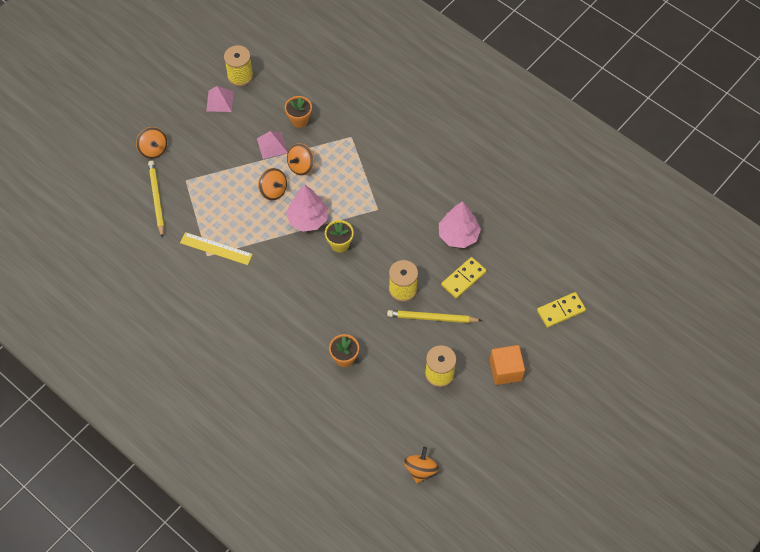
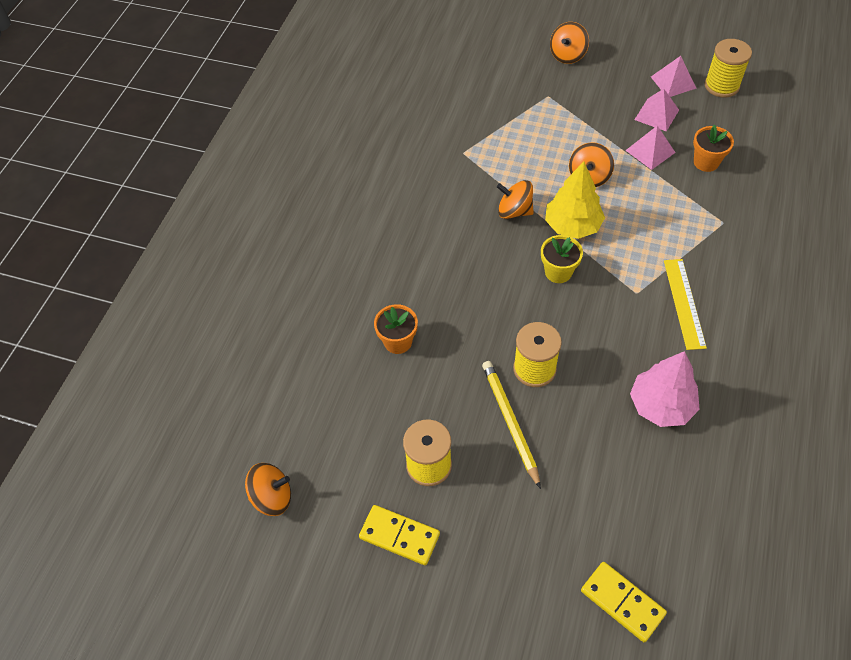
camera: 70 degrees right, 5 degrees down
(156, 199) = (507, 83): yellow pencil -> none
(216, 248) = (477, 157): yellow ruler -> yellow ruler (684, 303)
(242, 125) = (656, 114): none -> pink pyramid
(301, 166) = (642, 189): orange spinning top -> orange spinning top (514, 211)
(308, 219) = (572, 225): pink tree -> yellow tree
(463, 279) = (595, 439): yellow domino -> yellow domino (399, 536)
(505, 370) = (477, 555): orange cube -> none

